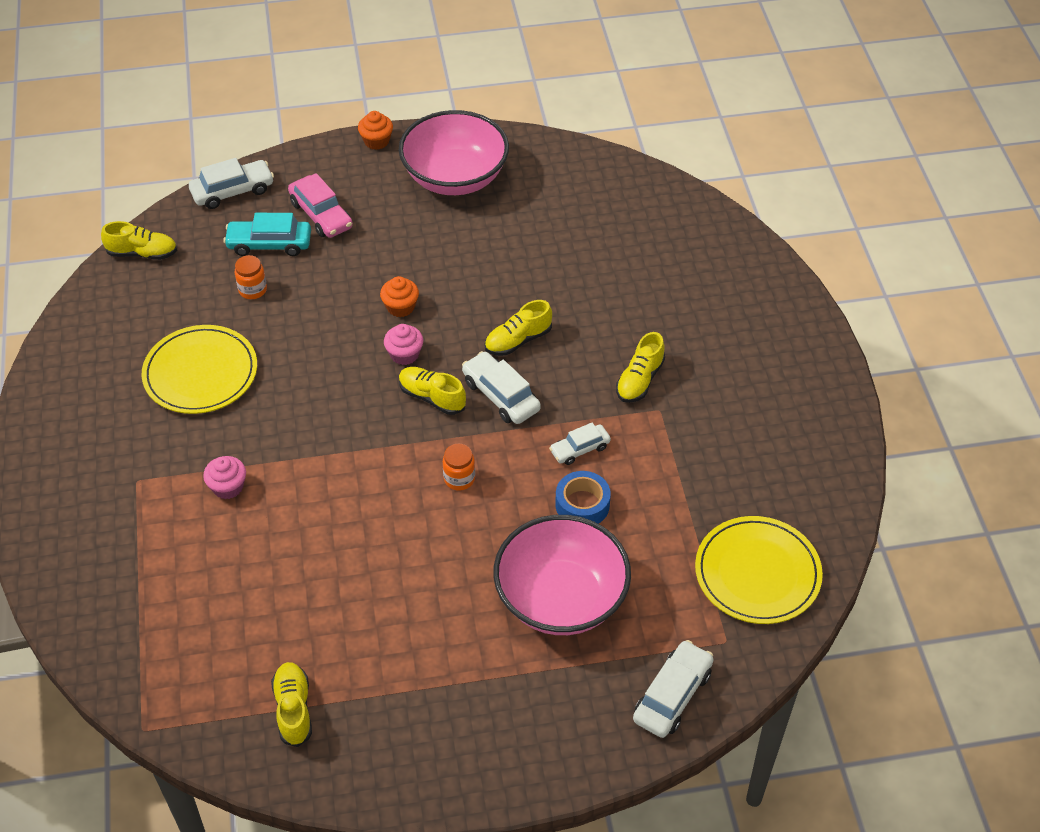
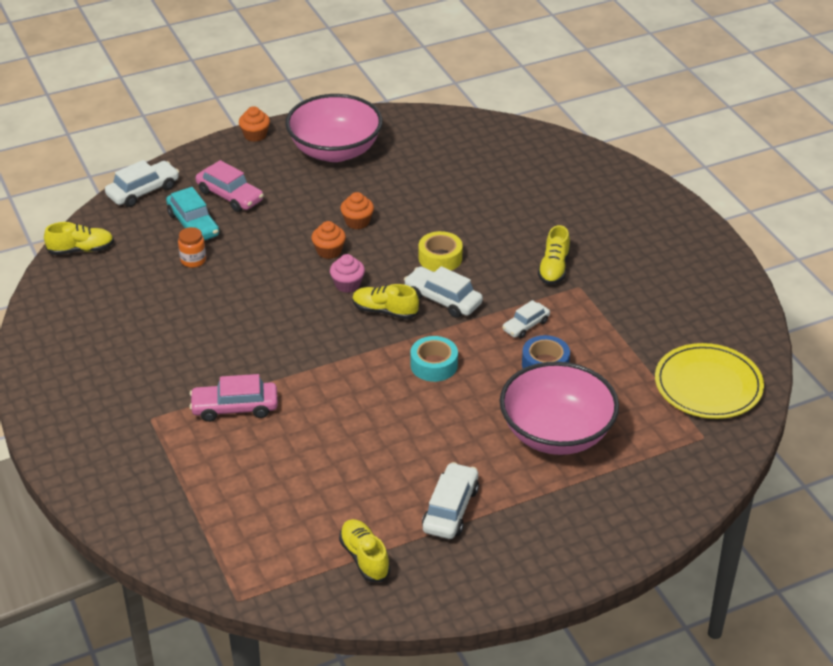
camera: 15 degrees left, 10 degrees down
(200, 373) = (173, 329): yellow plate -> none
(228, 487) = (235, 408): pink cupcake -> pink car
(269, 244) = (193, 224): turquoise car -> turquoise car turned 105 degrees counterclockwise
(445, 275) = (357, 222): none -> orange cupcake
(459, 479) = (434, 365): orange jar -> turquoise tape
(518, 340) = (440, 258): yellow shoe -> yellow tape
(672, 695) = (677, 483): white car -> white car (450, 509)

